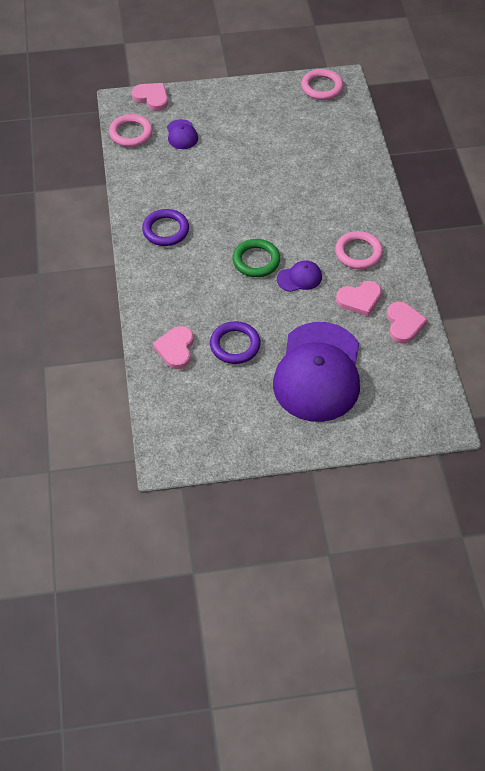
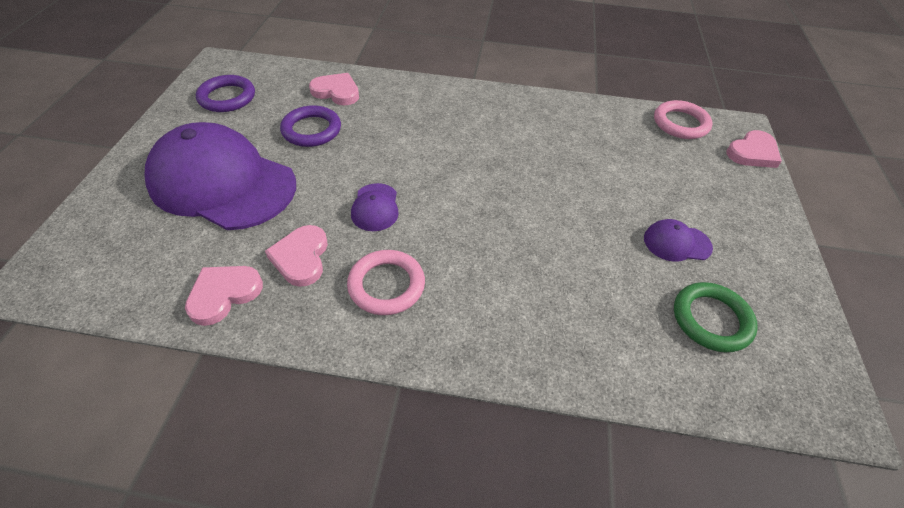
camera: 105 degrees right, 5 degrees down
(165, 230) = (507, 118): purple ring -> purple ring (227, 97)
(182, 135) = (676, 164): purple cap -> purple cap (676, 243)
(256, 260) = (425, 176): green ring -> green ring (711, 319)
(322, 87) = (806, 363): pink ring -> none
(404, 324) = (224, 294): pink heart -> pink heart turned 120 degrees clockwise

